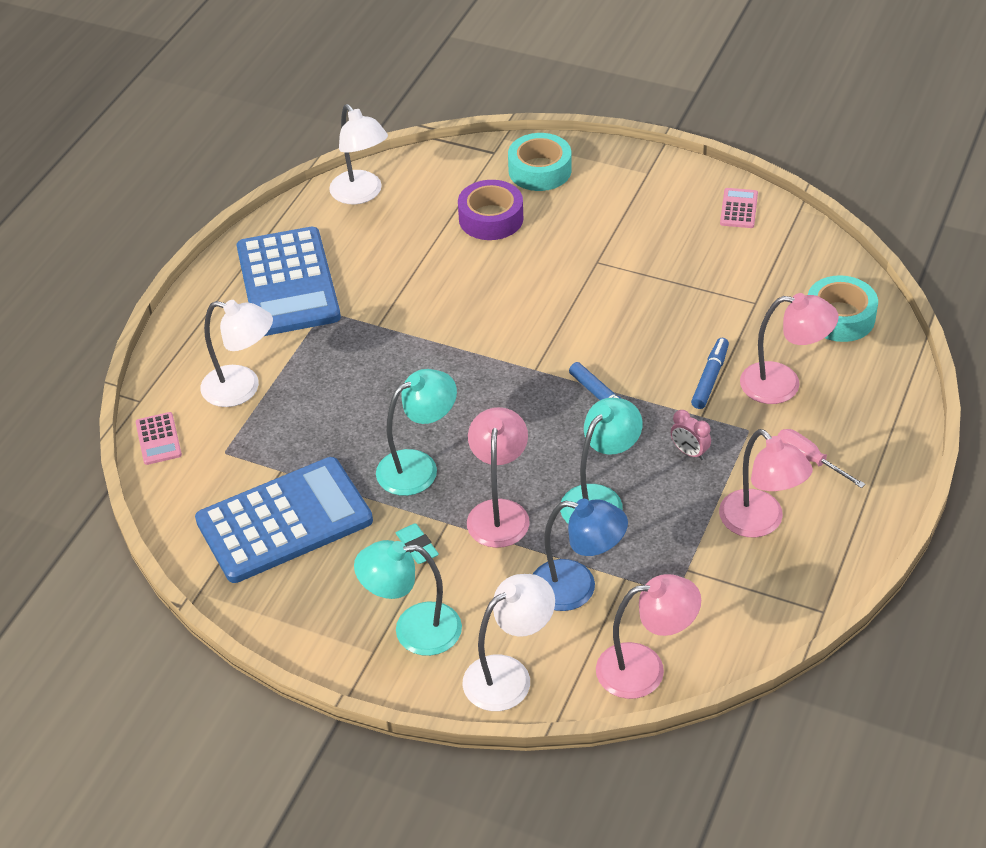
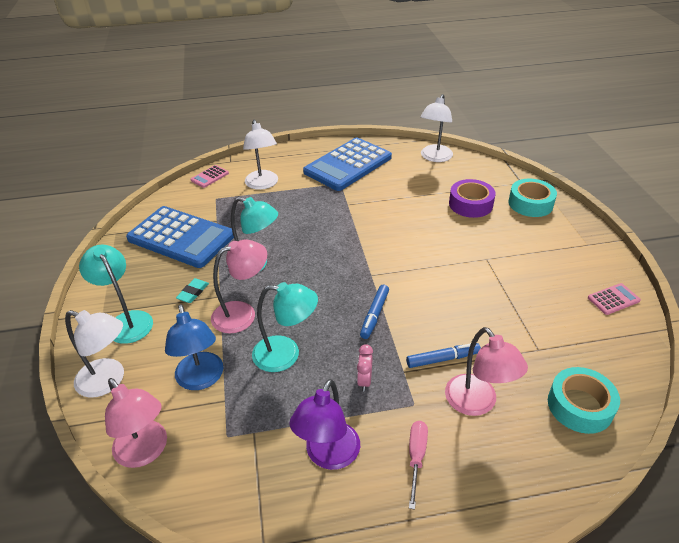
camera: 55 degrees right, 5 degrees down
(760, 523) = (328, 456): pink lamp -> purple lamp

